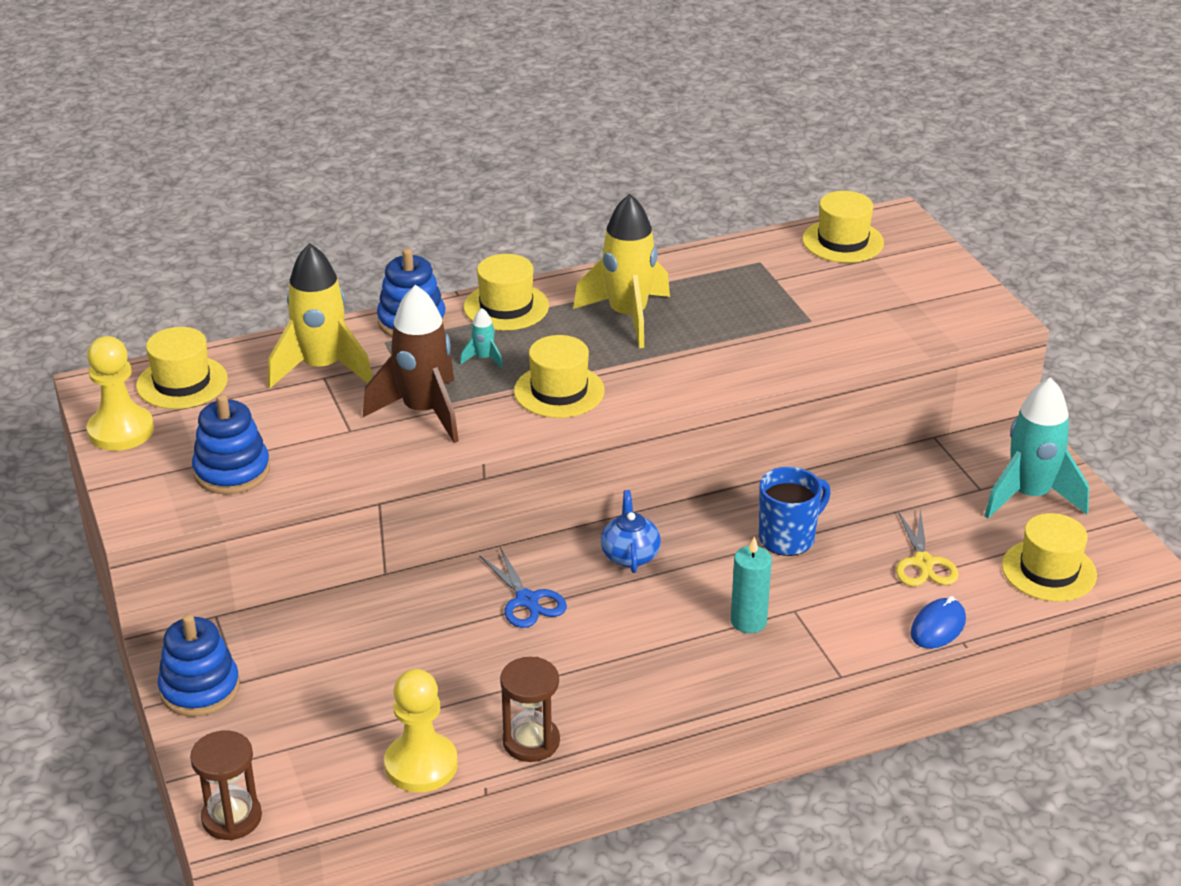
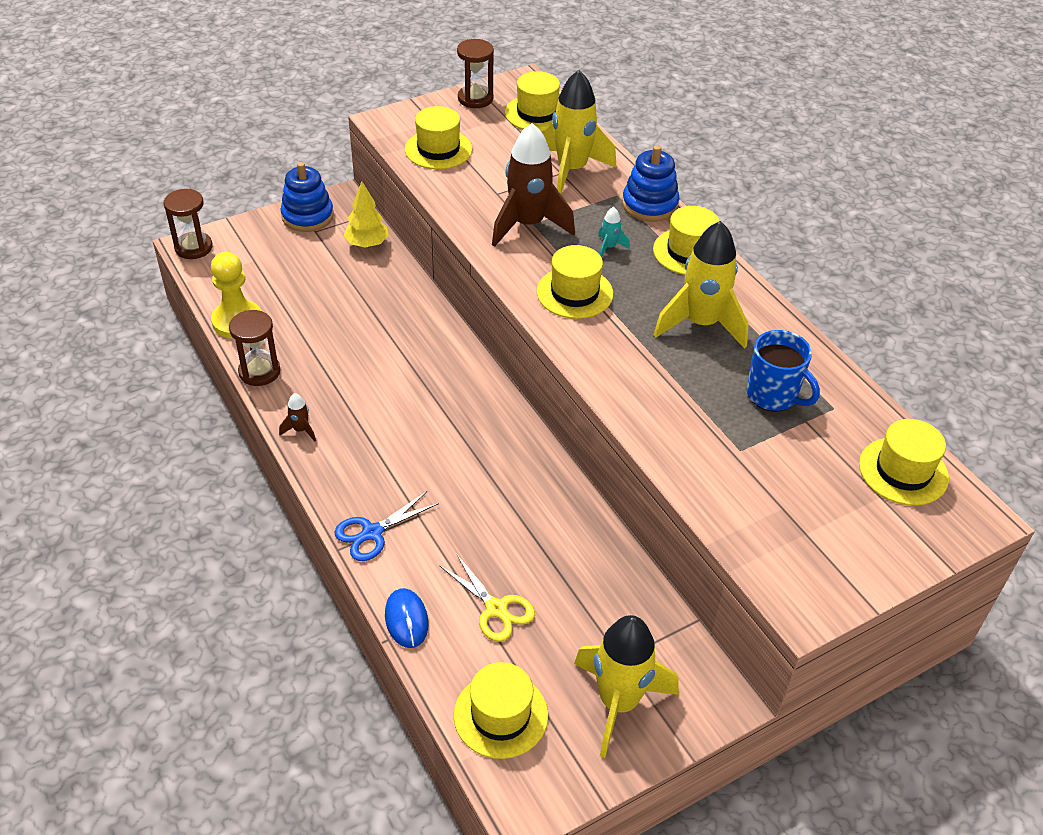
camera: 80 degrees right, 10 degrees up
(121, 431) = (475, 99): yellow pawn -> brown hourglass
(232, 471) = (438, 149): blue stacking toy -> yellow hat
(289, 630) = (367, 244): none -> yellow tree
(527, 600) = (411, 354): blue scissors -> blue scissors (372, 532)
(630, 555) = (473, 407): blue teapot -> none
(647, 703) = (300, 430): none -> brown rocket
(748, 621) = (400, 485): turquoise candle -> none
(788, 538) = (514, 508): blue mug -> blue mug (773, 395)
(923, 563) = (496, 609): yellow scissors -> yellow scissors turned 120 degrees counterclockwise
(938, 627) = (406, 620): blue mouse -> blue mouse turned 45 degrees clockwise
(1029, 496) = (618, 702): turquoise rocket -> yellow rocket

